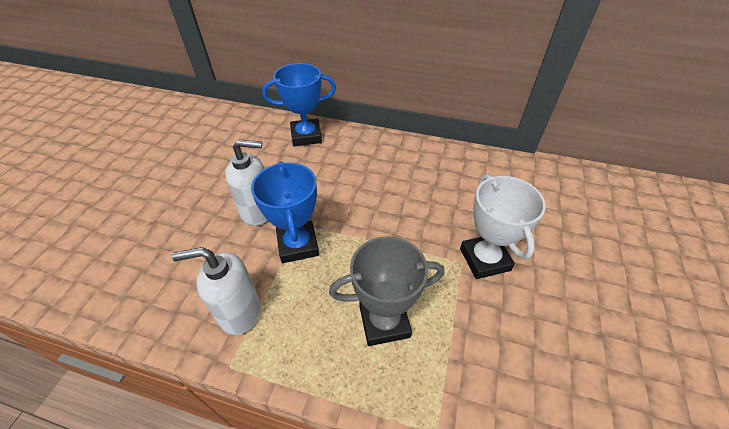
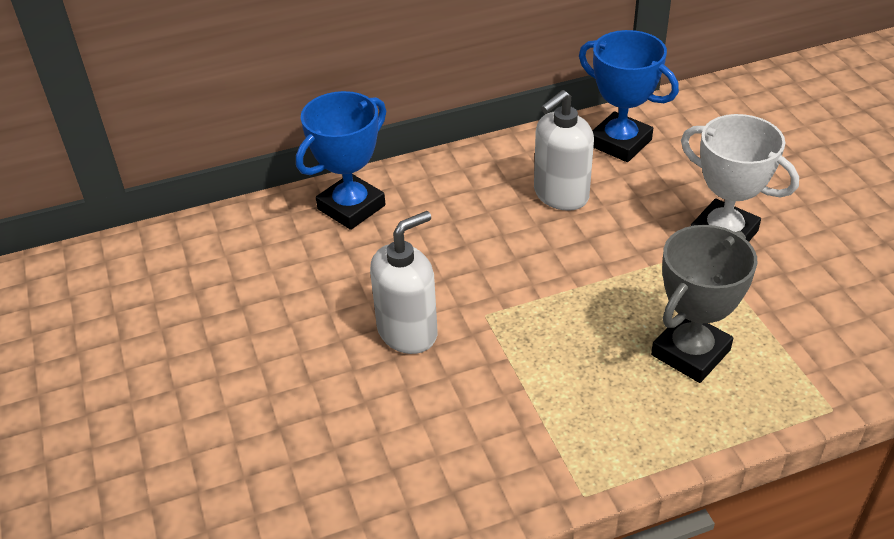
camera: 35 degrees left, 5 degrees down
(240, 312) = (529, 443): white soap dispenser -> white soap dispenser (560, 195)
(298, 245) = (508, 338): blue trophy -> blue trophy (620, 143)

